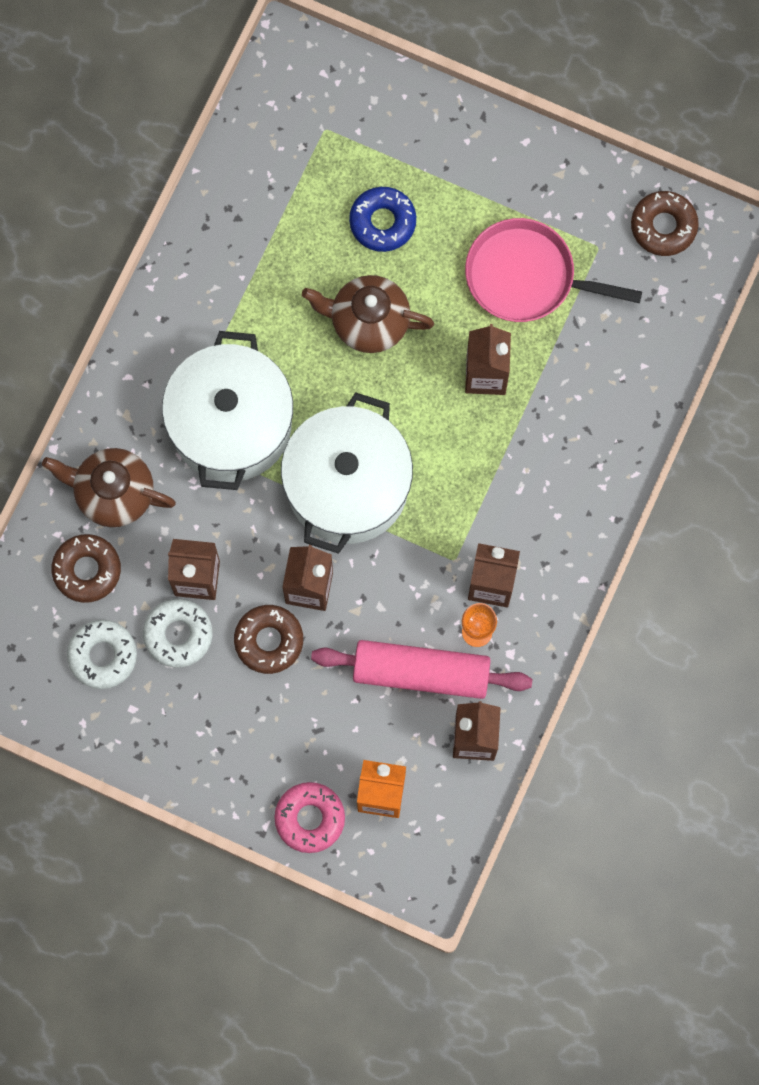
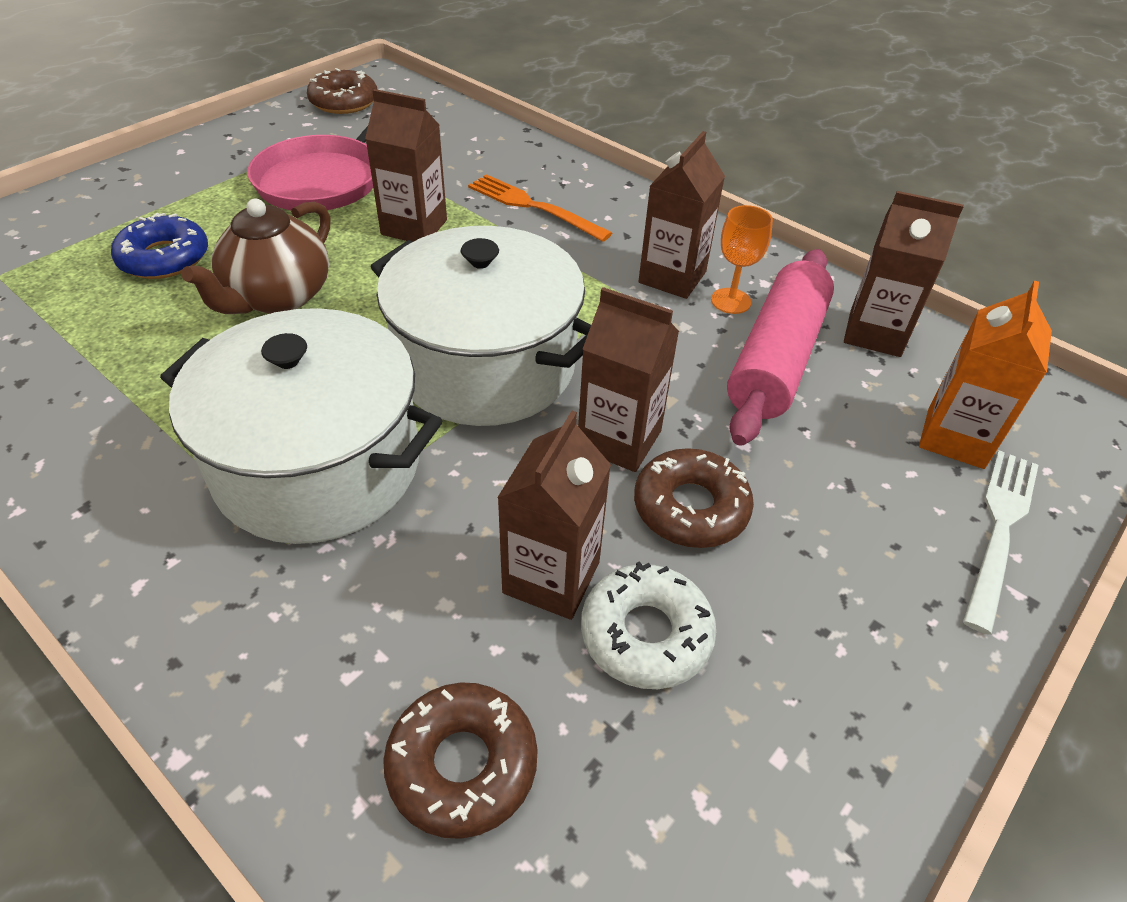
camera: 75 degrees left, 30 degrees down
(103, 656) = (654, 786): white donut -> none
(114, 493) = (333, 668): brown teapot -> none
(310, 818) = (1000, 529): pink donut -> white fork
(549, 453) = (533, 207): none -> orange fork

